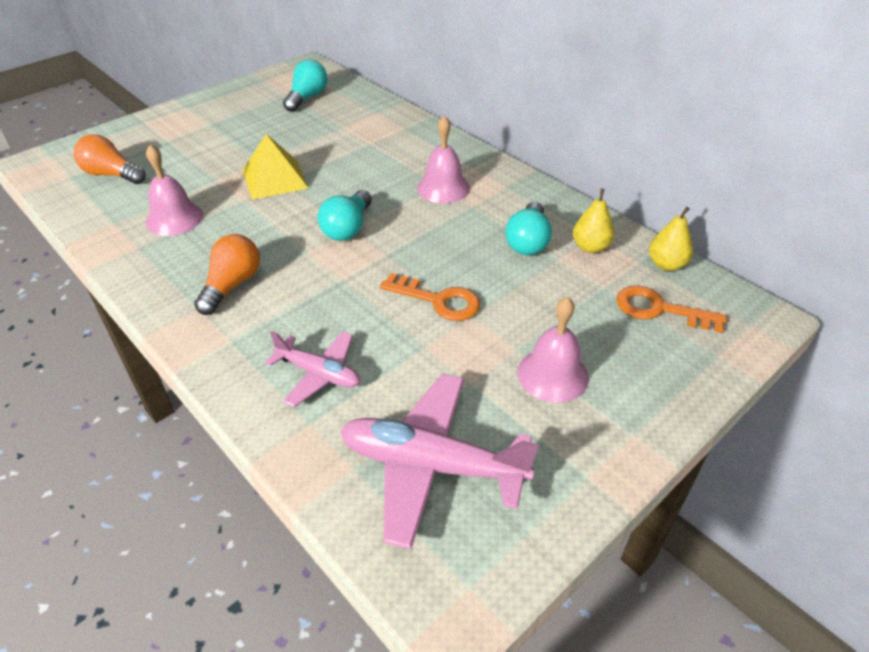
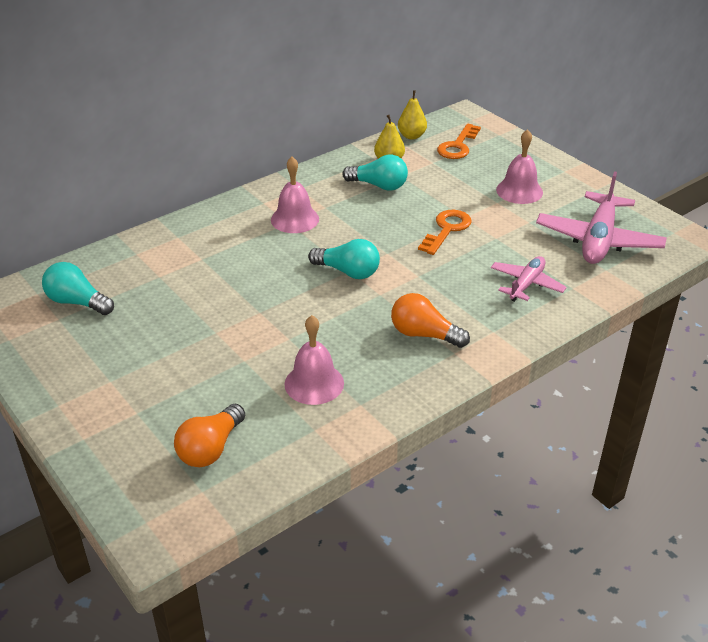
camera: 85 degrees left, 5 degrees down
(275, 179) = (254, 318): yellow pyramid -> none

